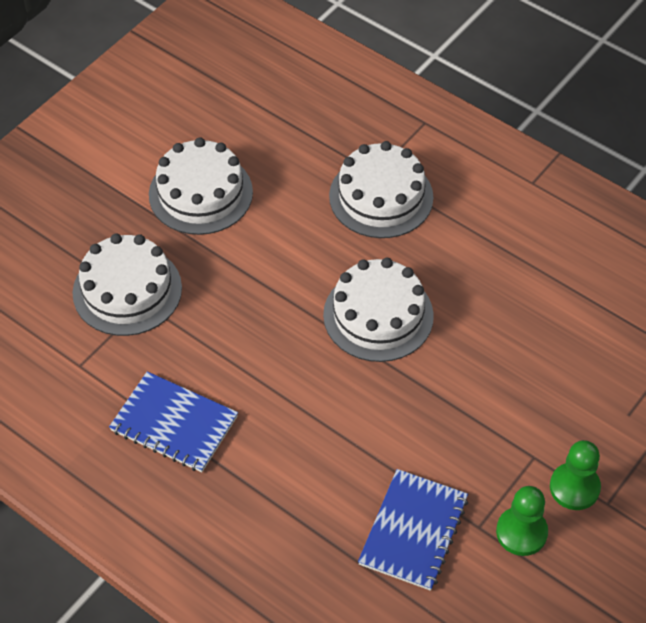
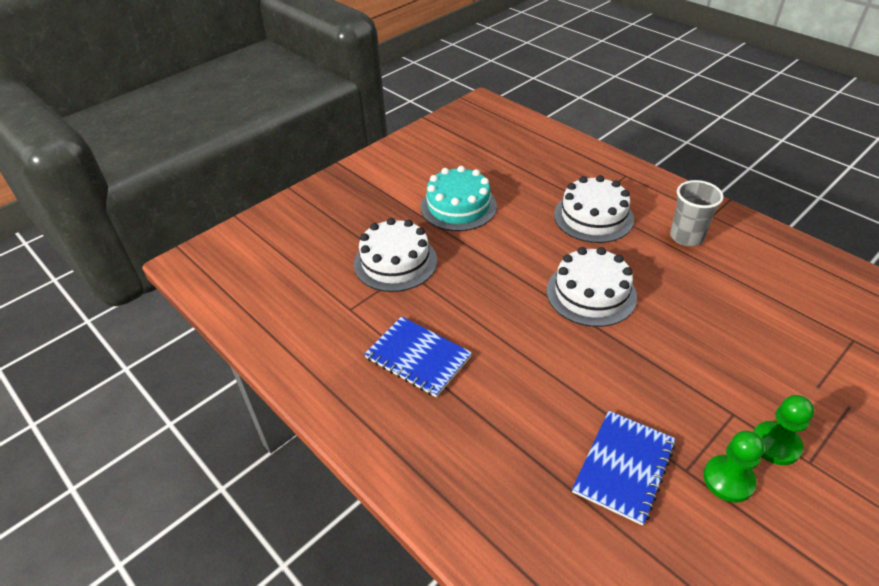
camera: 10 degrees right, 10 degrees down
(200, 193) = (458, 206): white cake -> turquoise cake
(498, 219) = (686, 237): none -> grey cup

